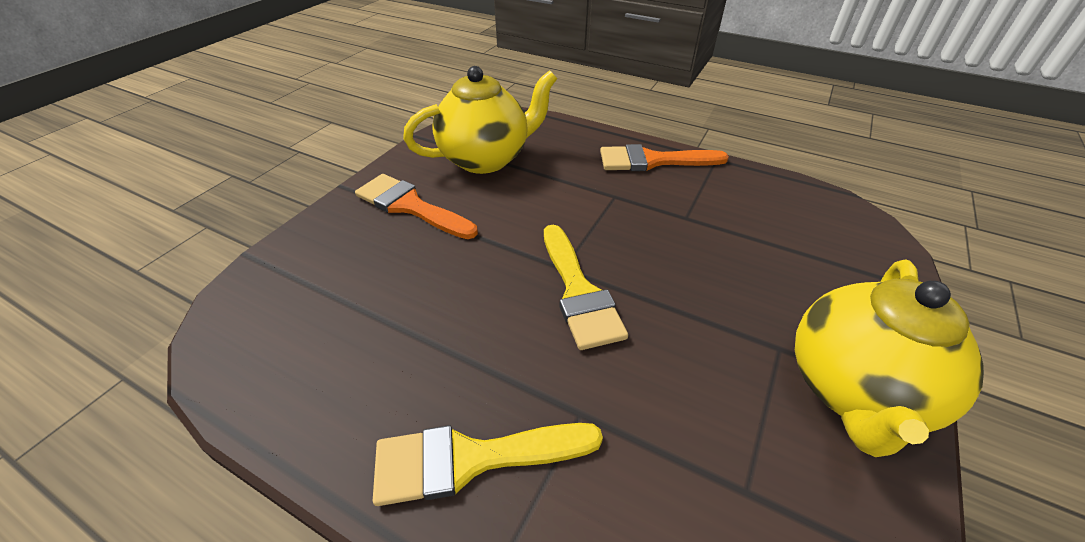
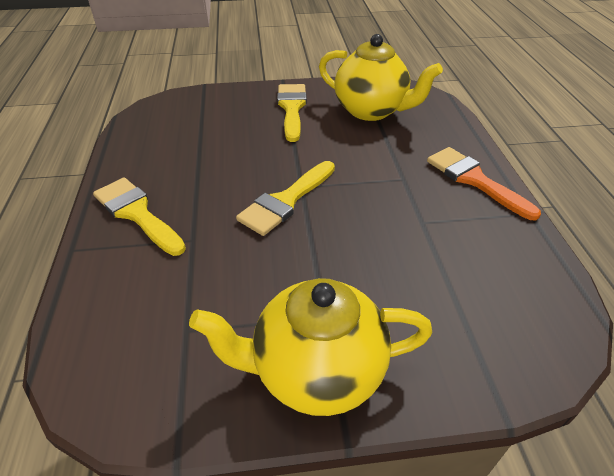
camera: 55 degrees right, 0 degrees up
(410, 206) = (292, 108): orange brush -> yellow brush

